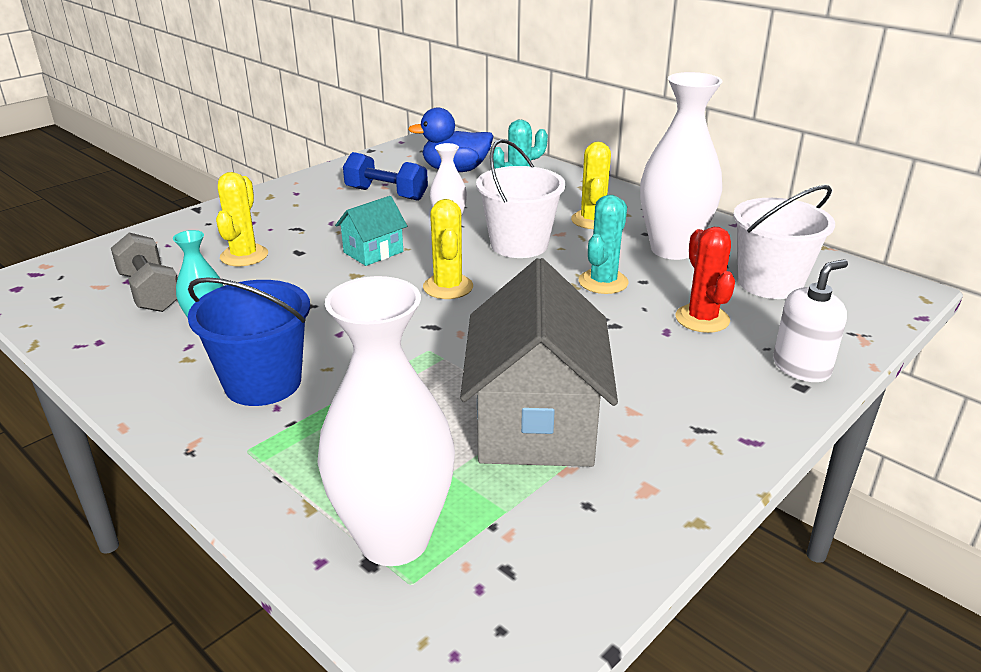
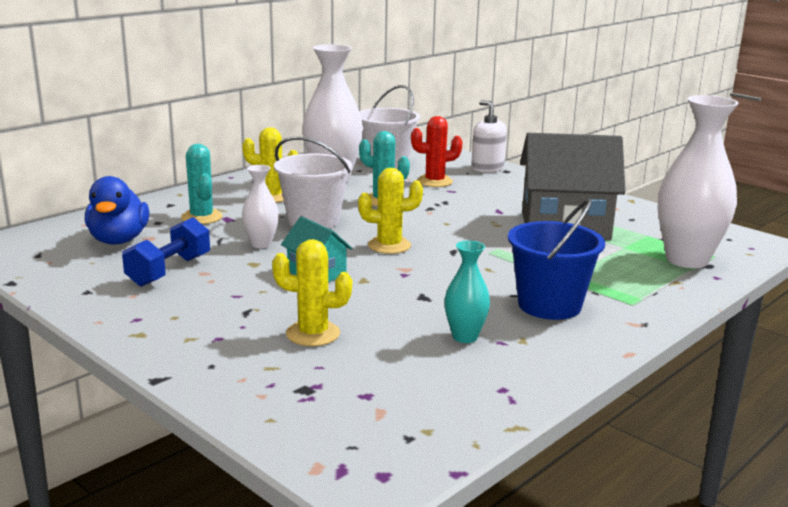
camera: 90 degrees left, 10 degrees down
(150, 292) = (396, 376): grey dumbbell -> none

